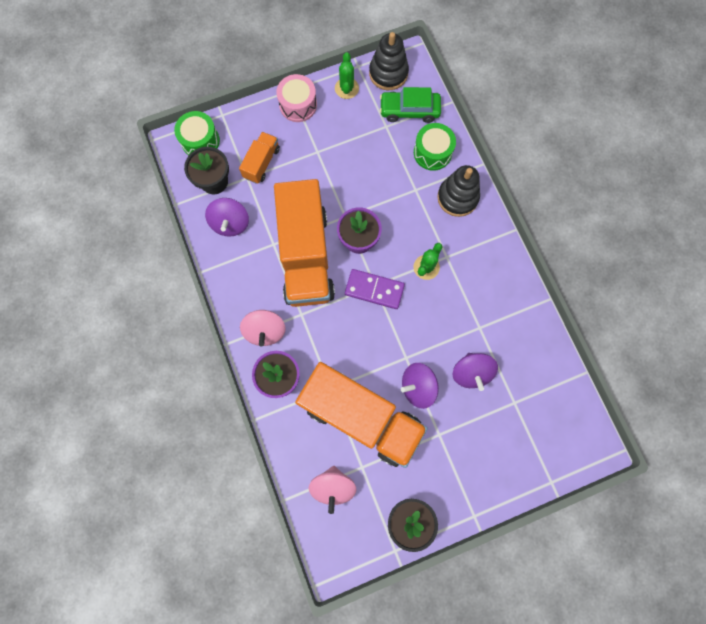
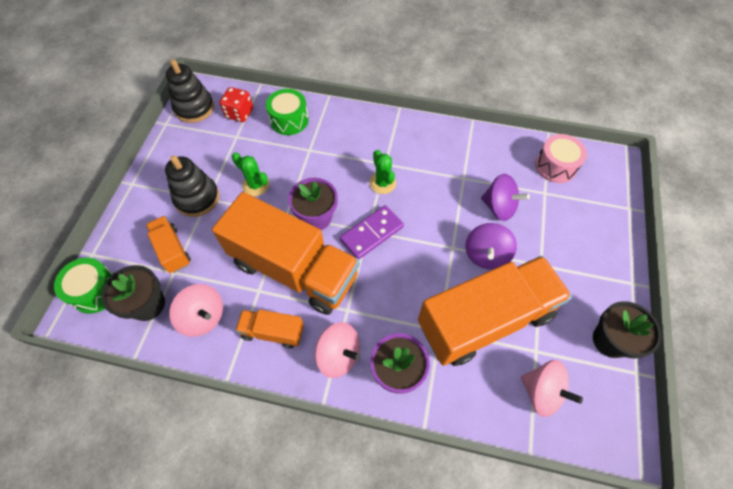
camera: 55 degrees left, 15 degrees down
(230, 223) = (203, 317): purple spinning top -> pink spinning top
(251, 276) = (272, 332): none -> orange truck
(298, 105) = (150, 186): pink drum -> pink drum (555, 166)
(346, 88) = (175, 143): green cactus -> green cactus (256, 185)
(409, 110) = (239, 113): green car -> red dice
(457, 197) = (341, 127): black stacking toy -> black stacking toy (197, 198)

